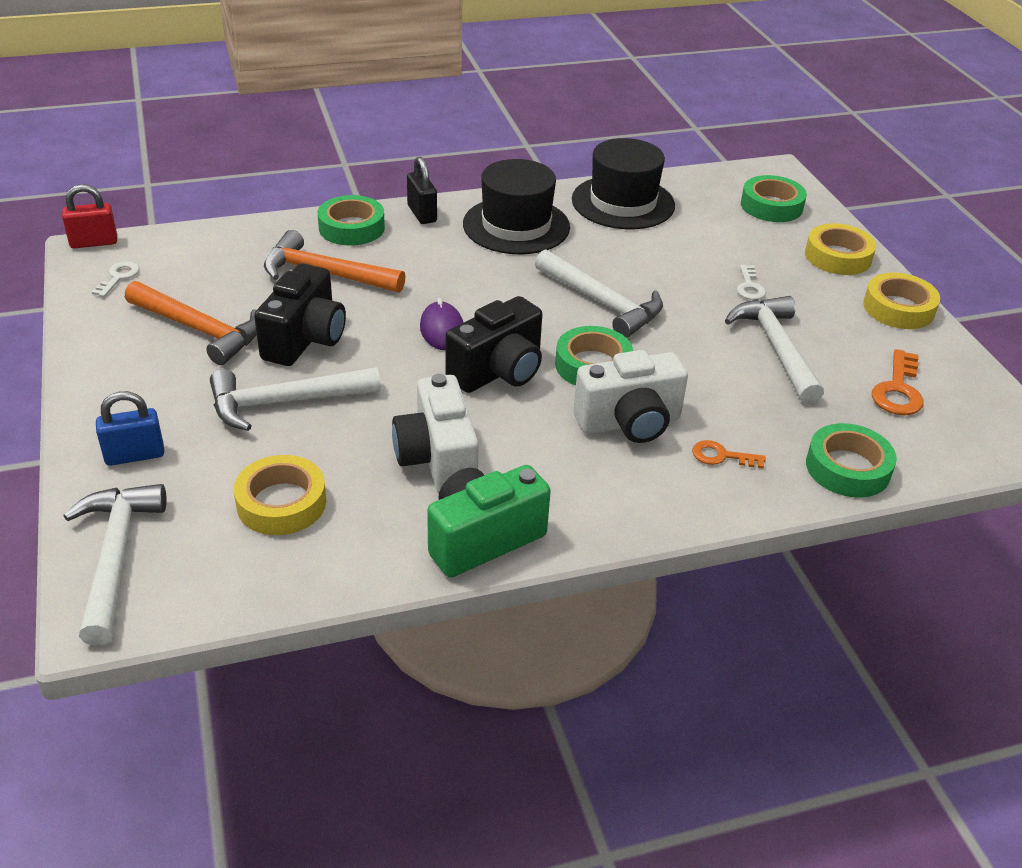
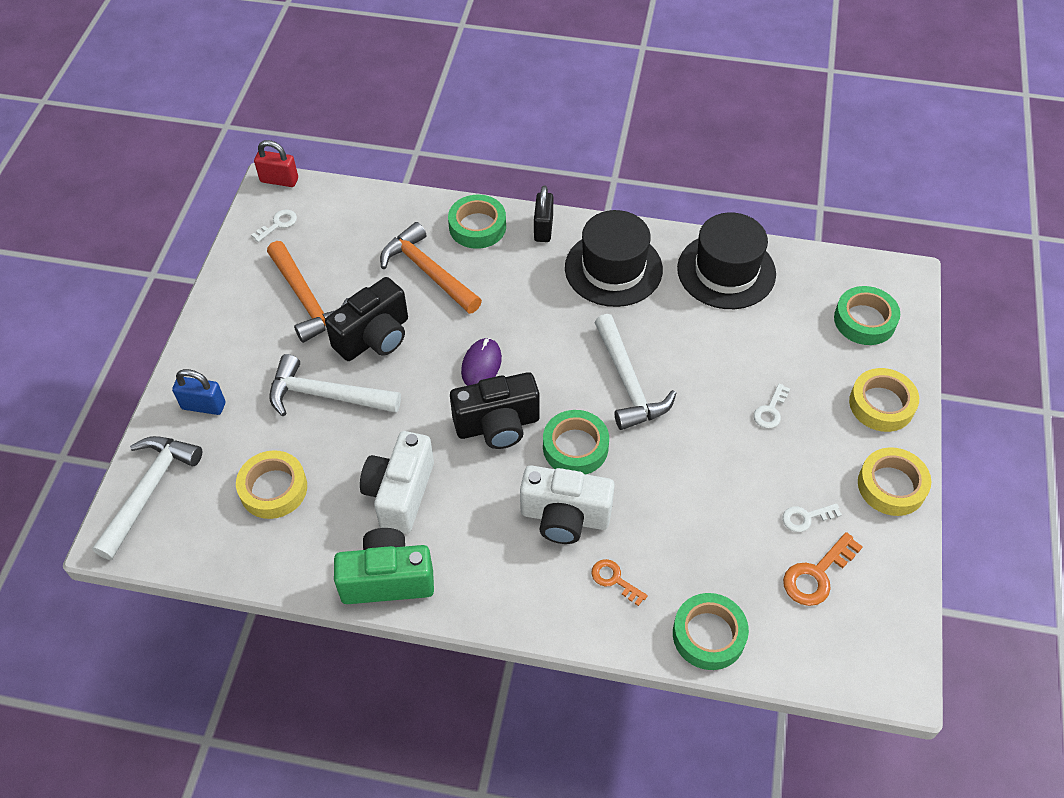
camera: 30 degrees right, 15 degrees up
(776, 348) = (742, 488): white hammer -> none
(850, 352) = (806, 518): none -> white key

